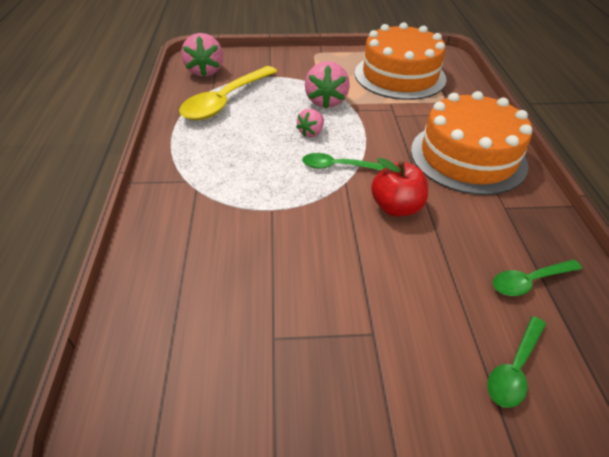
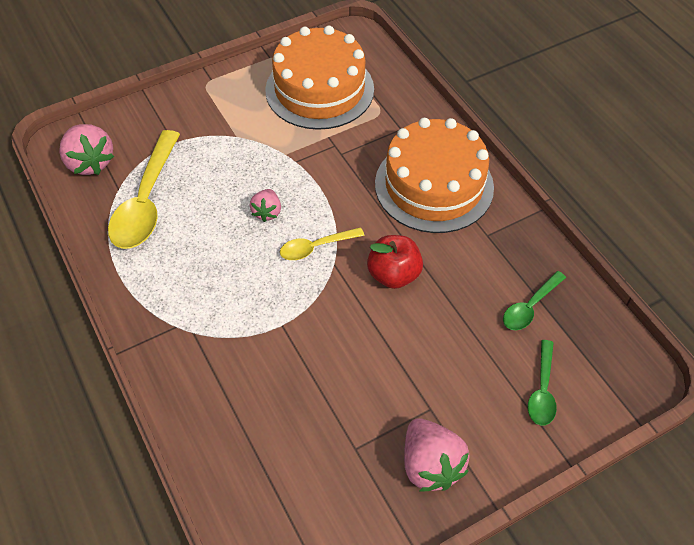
camera: 25 degrees left, 10 degrees up
(326, 101) = (258, 160): pink strawberry -> pink strawberry (430, 465)
(336, 166) = (315, 247): green spoon -> yellow spoon

